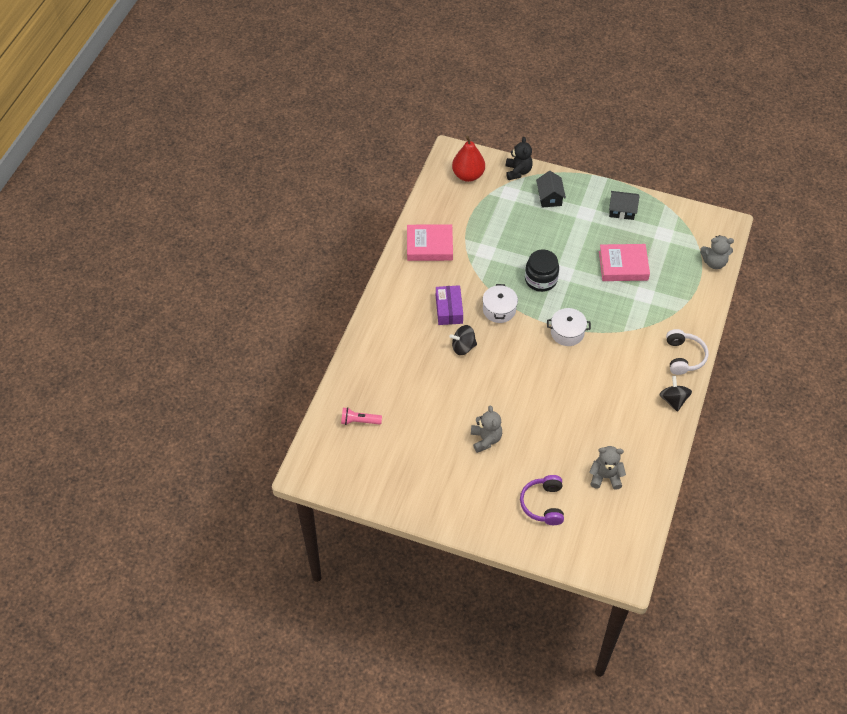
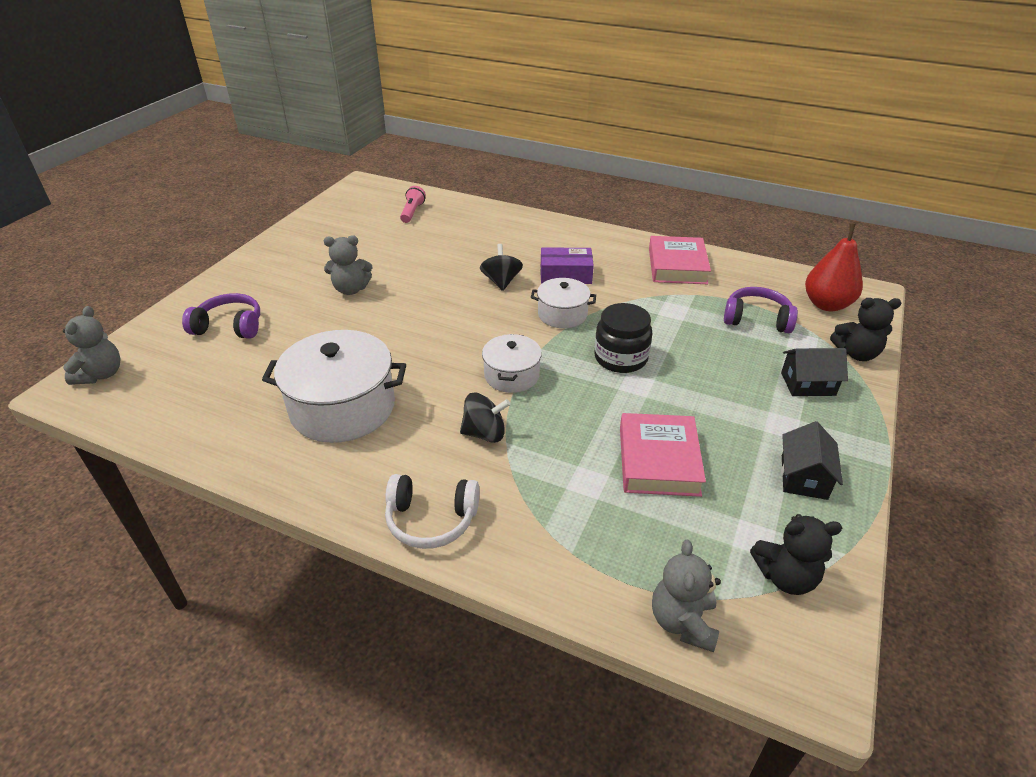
camera: 95 degrees right, 15 degrees down
(490, 211) = (757, 319): none -> purple headphones
(605, 477) = (236, 387): grey teddy bear -> grey teddy bear (101, 374)
(612, 414) = (342, 407): none -> white pot
(673, 400) = (340, 488): black spinning top -> black spinning top (485, 433)
(682, 226) = (785, 577): none -> black teddy bear

